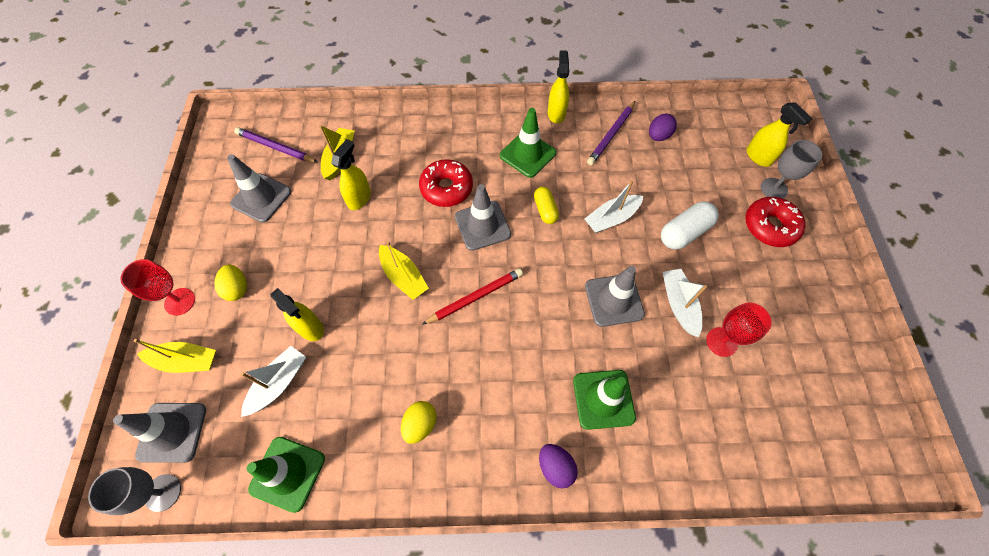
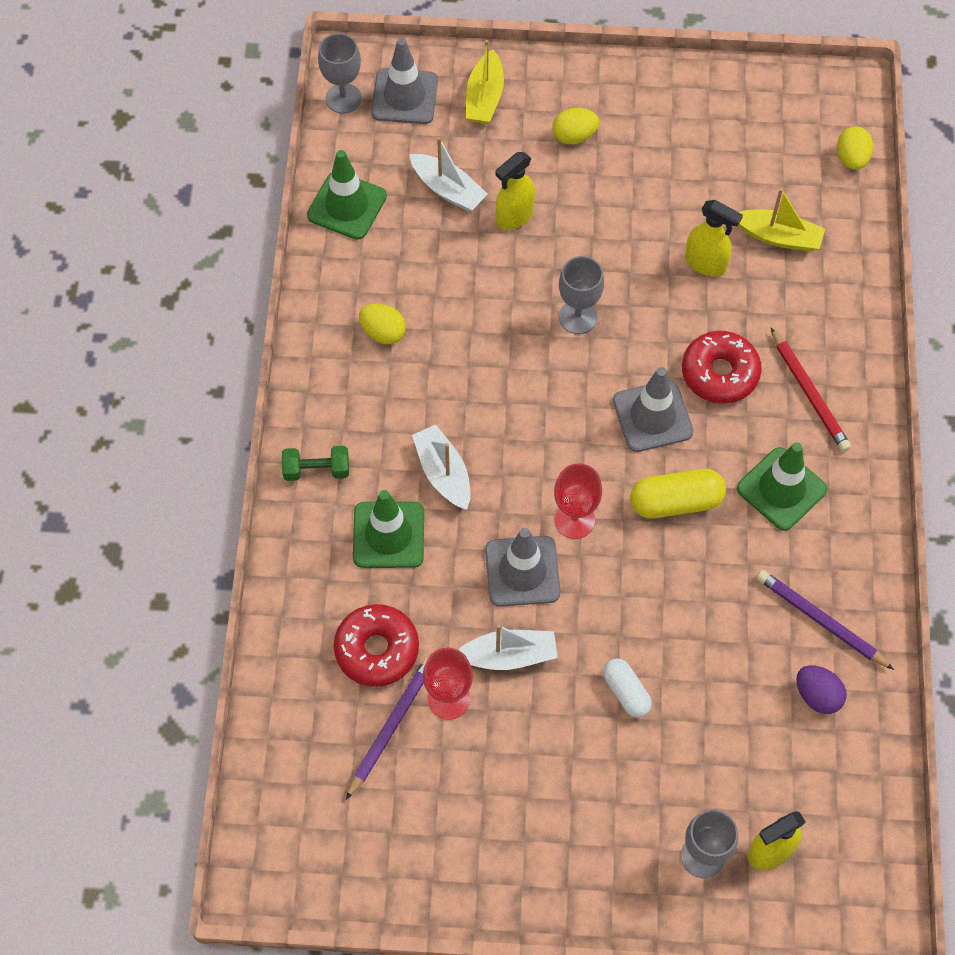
camera: 95 degrees right, 0 degrees up
(180, 301) = (561, 80): red goblet -> red goblet (574, 520)
(261, 198) = (711, 148): grey traffic cone -> none
(275, 147) = (799, 157): purple pencil -> purple pencil (391, 726)
(280, 120) = (851, 158): none -> yellow egg
(404, 276) = (578, 317): yellow boat -> grey goblet
(475, 297) = (541, 400): red pencil -> red pencil (809, 393)
(545, 210) = (676, 502): yellow capsule -> yellow capsule, size x1.54
(555, 467) = (316, 470): purple egg -> green dumbbell
(556, 113) = (867, 542): yellow spray bottle -> none
(611, 218) = (656, 592): white boat -> white boat (443, 473)
(684, 232) = (626, 692): white capsule -> white capsule, size x0.65
(770, 226) = (630, 825): red donut -> red donut (377, 649)

